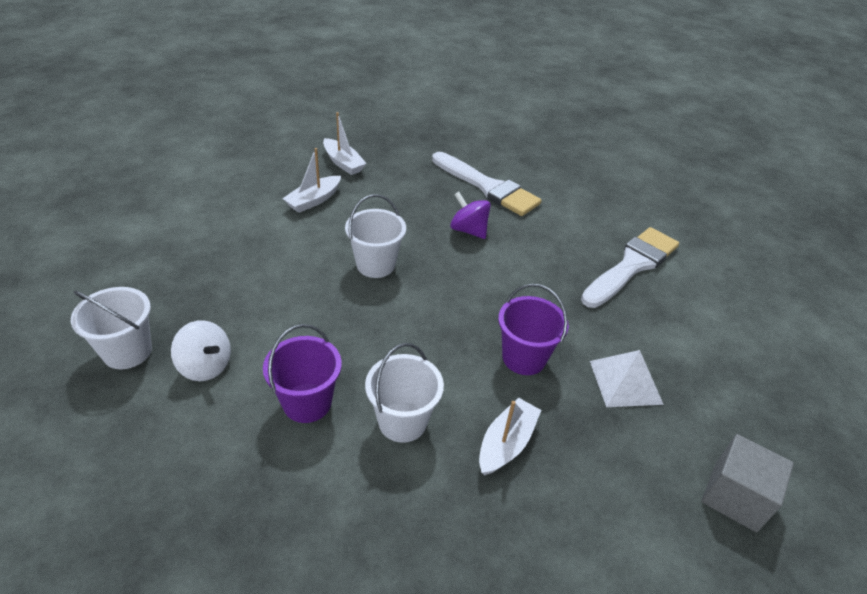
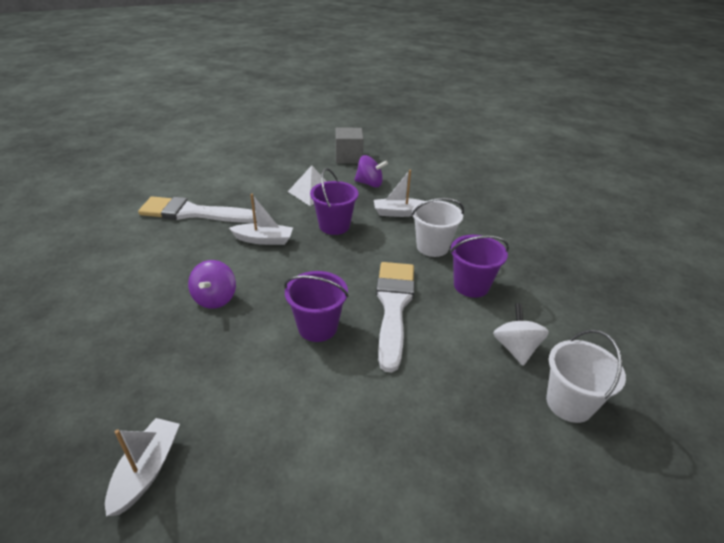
camera: 125 degrees left, 5 degrees down
(314, 200) = (259, 438): white boat -> white boat (263, 240)
(375, 265) = (317, 327): white bucket -> purple bucket
(488, 187) = (123, 317): white brush -> white brush (393, 306)
(616, 464) = (369, 184): none -> purple spinning top

